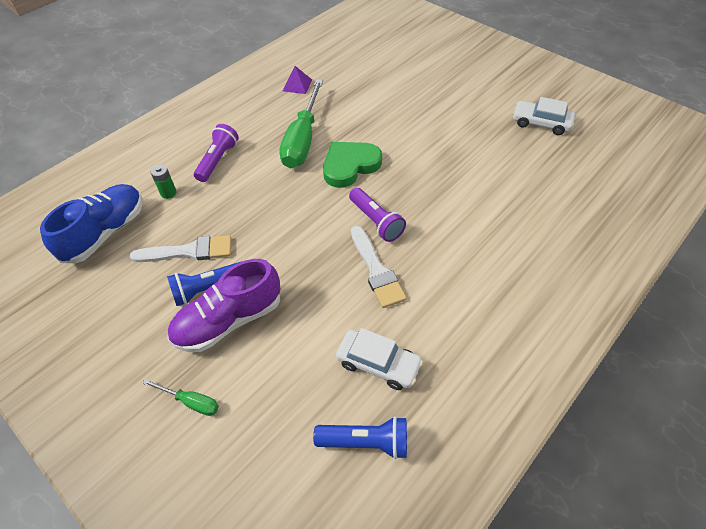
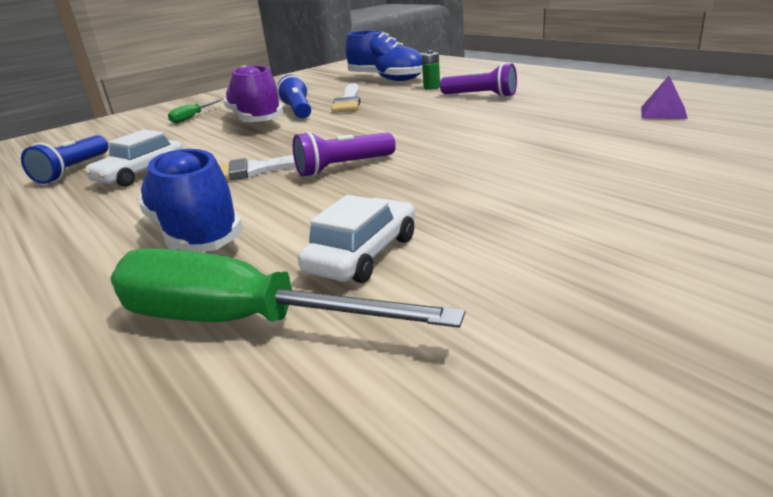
camera: 100 degrees right, 25 degrees down
(303, 140) = (523, 124): green screwdriver -> green screwdriver (242, 322)
(350, 166) = (463, 150): green heart -> none
(480, 273) = (194, 232): none -> blue shoe
(541, 123) = (643, 364): white car -> white car (362, 254)

